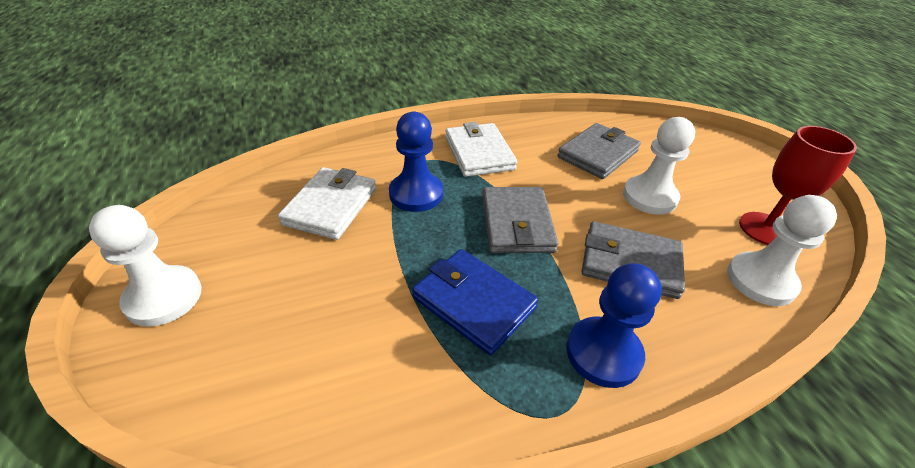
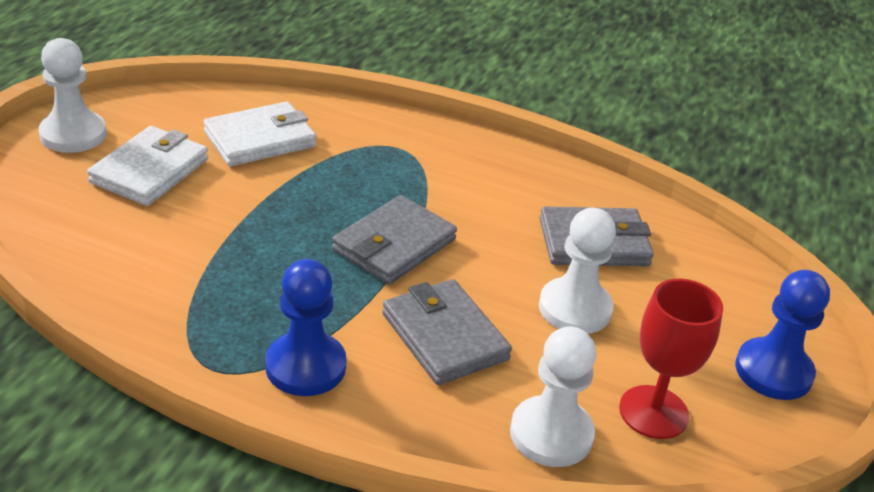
camera: 40 degrees right, 5 degrees down
(416, 194) = (344, 170): blue pawn -> blue pawn (773, 371)
(474, 303) = (263, 271): blue wallet -> none
(479, 153) = (461, 170): white wallet -> white wallet (150, 171)

